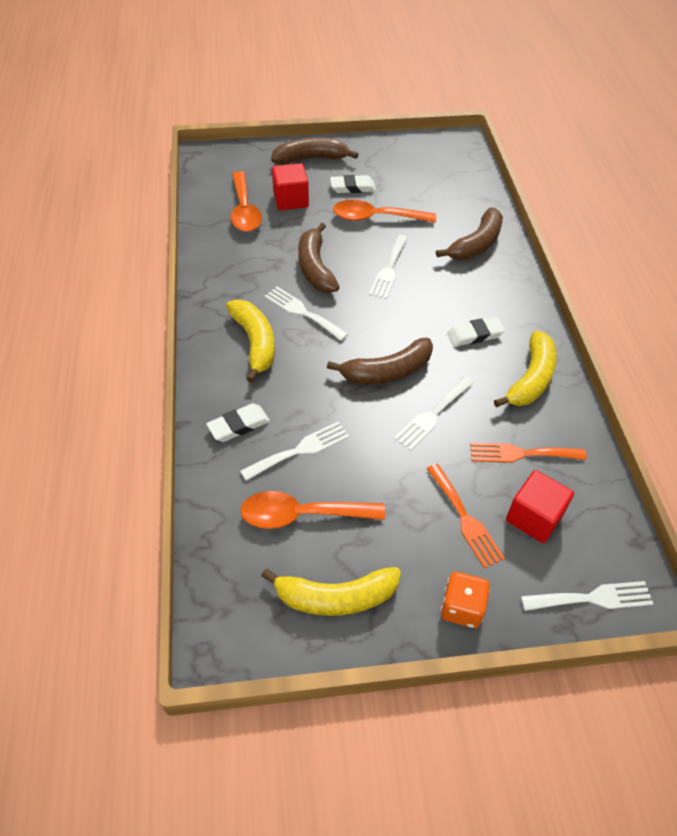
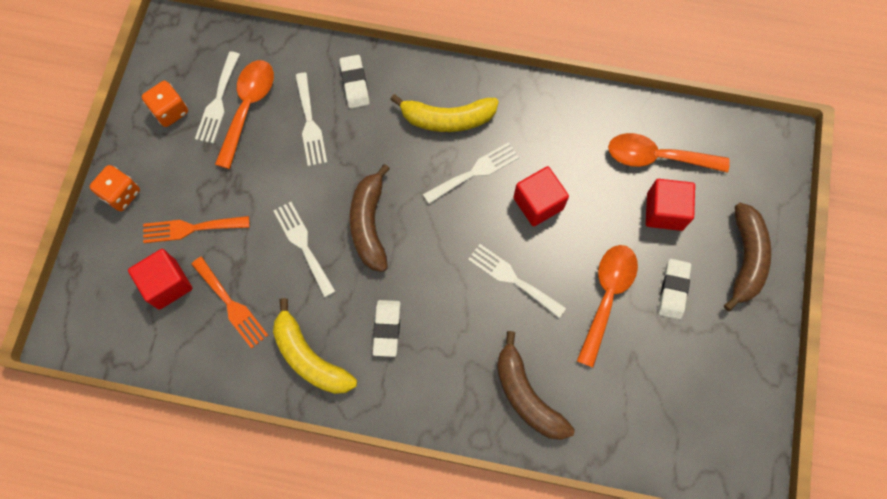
camera: 110 degrees right, 20 degrees up
(315, 268) = (538, 203): brown banana -> red cube
(336, 597) = (170, 111): yellow banana -> orange dice
(521, 453) = (231, 305): orange fork -> orange fork turned 120 degrees clockwise
(592, 598) = (82, 294): white fork -> white fork (218, 101)

